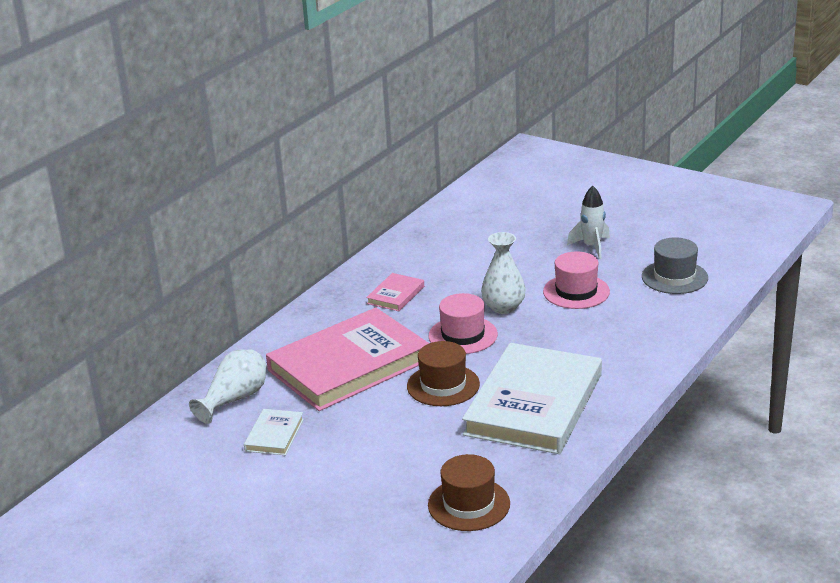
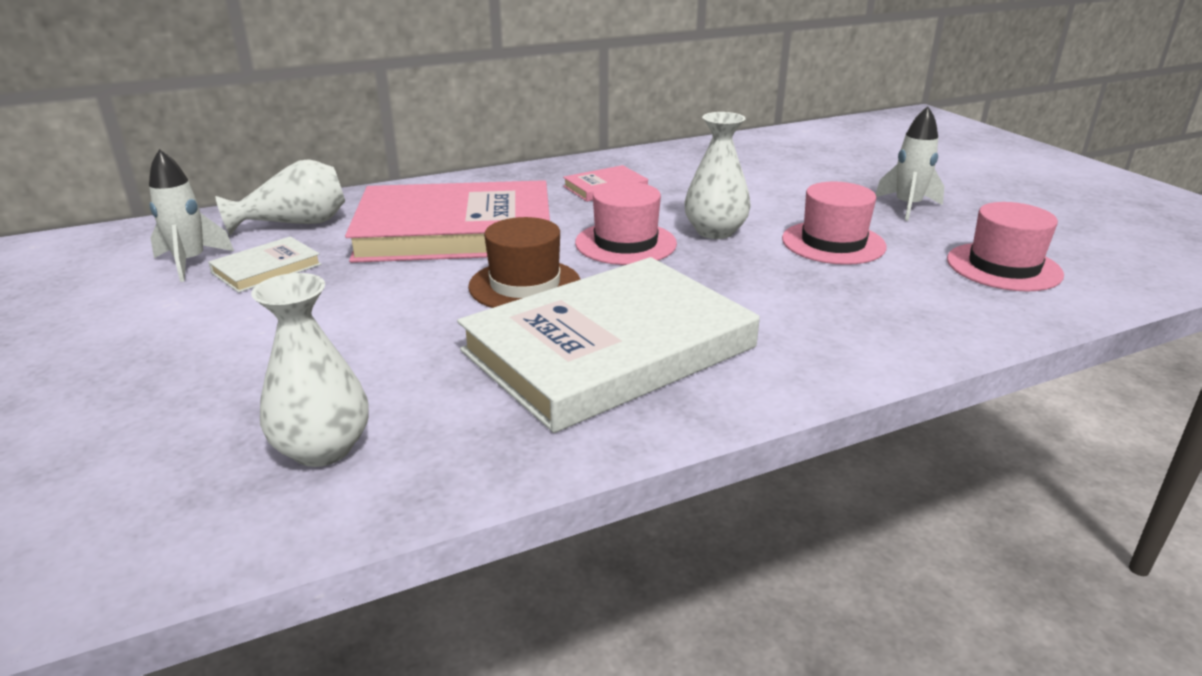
camera: 30 degrees right, 0 degrees up
(217, 450) = (190, 262): none -> white rocket
(469, 504) = (323, 449): brown hat -> white vase
(674, 277) = (1003, 267): grey hat -> pink hat

